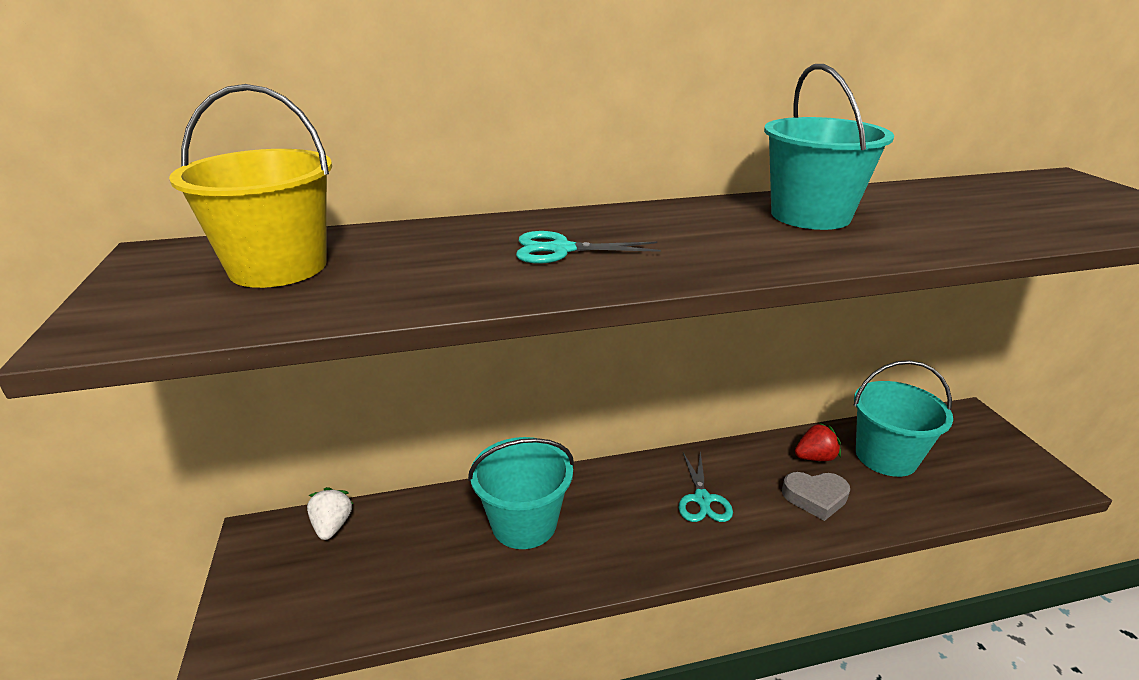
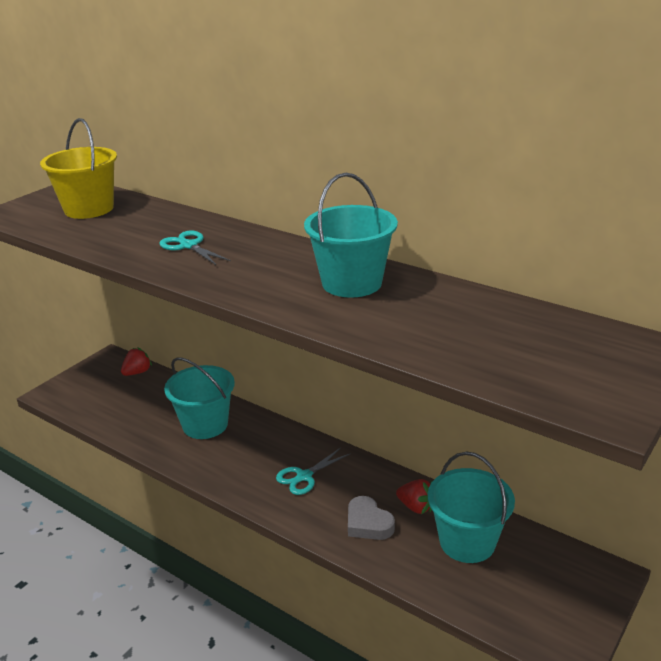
camera: 50 degrees right, 0 degrees up
(332, 526) = (137, 372): white strawberry -> red strawberry

